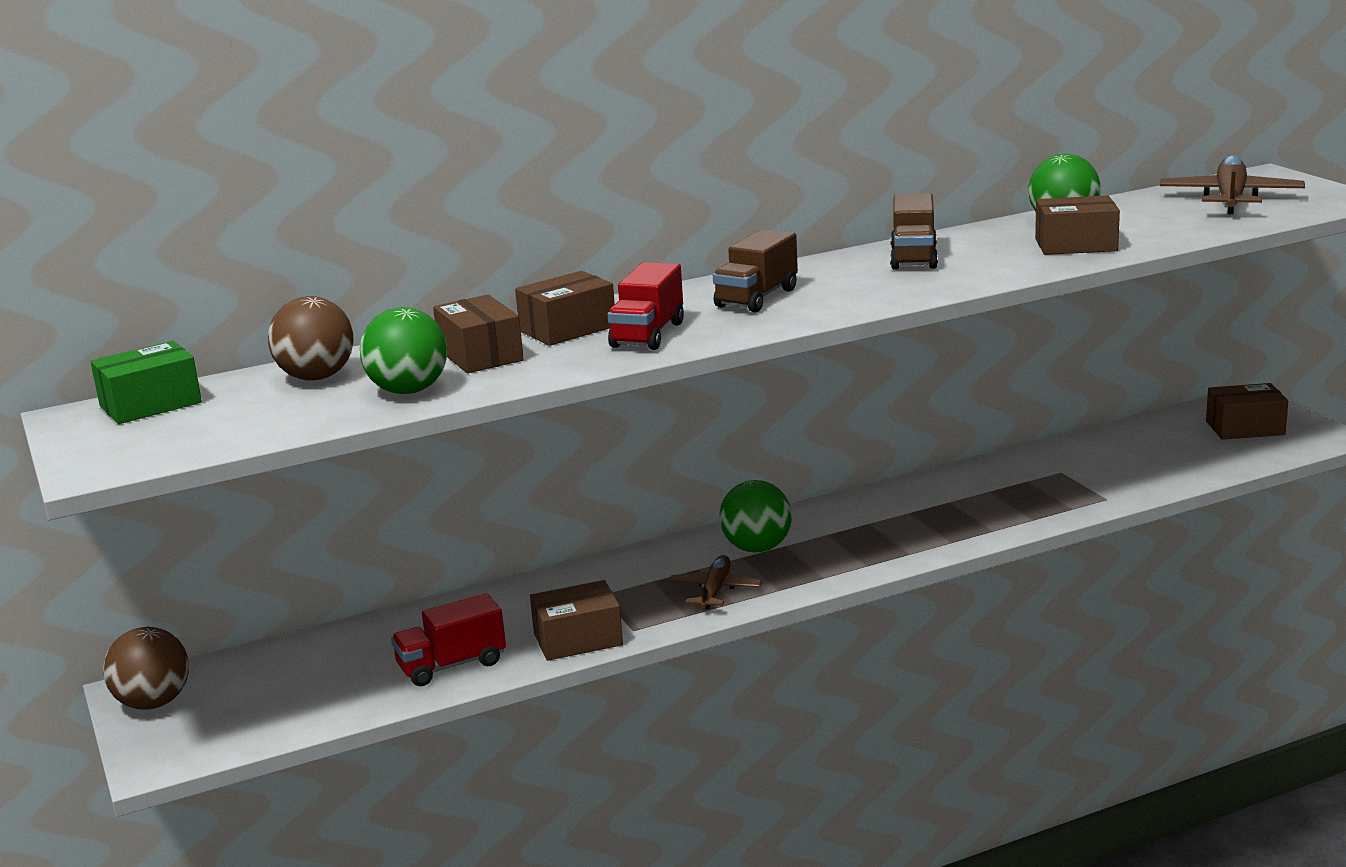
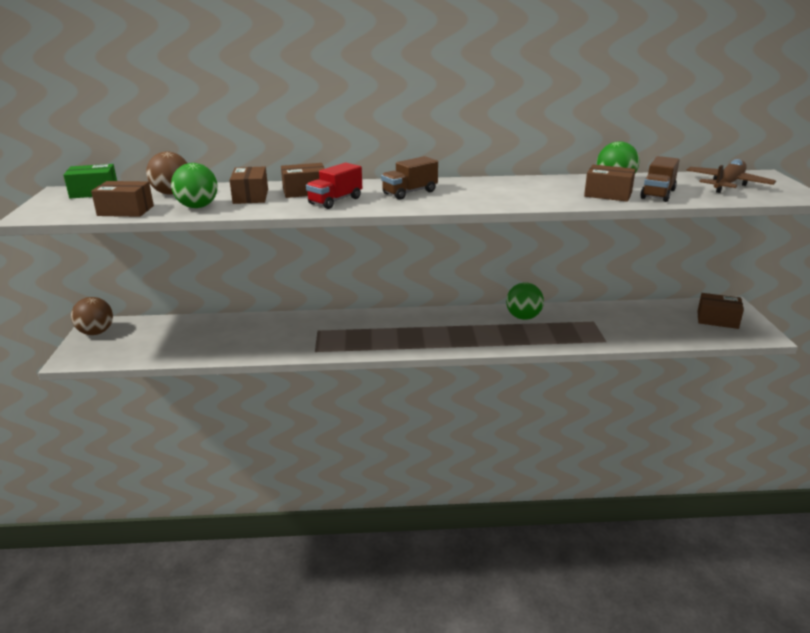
camera: 20 degrees right, 5 degrees up
(451, 665) = (223, 347): red truck -> none
(578, 639) = (286, 349): brown box -> brown box (125, 211)
(715, 591) = (369, 341): brown plane -> none
(757, 548) = (407, 325): green ball -> green ball (523, 317)
(913, 258) = (513, 186): brown truck -> brown truck (657, 194)

